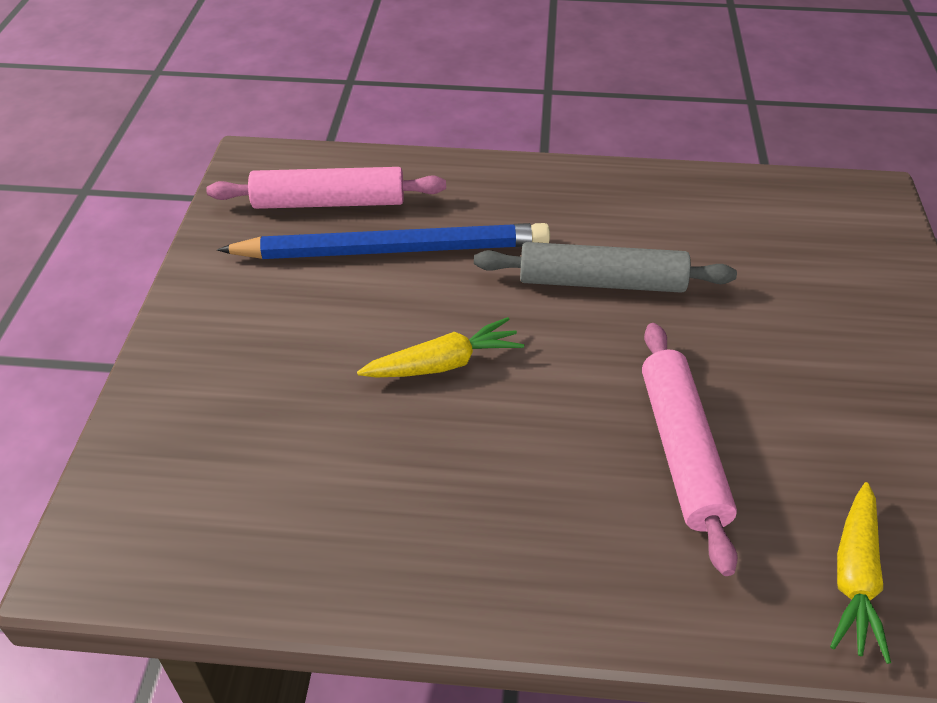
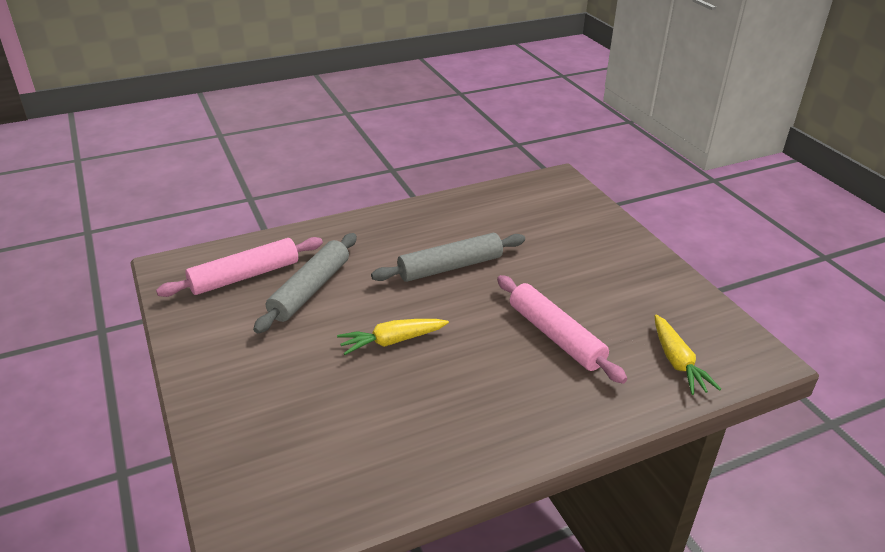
camera: 30 degrees left, 10 degrees down
(393, 249) = (310, 290): blue pencil -> grey rolling pin
(444, 364) = (392, 341): yellow carrot -> yellow carrot turned 150 degrees counterclockwise

